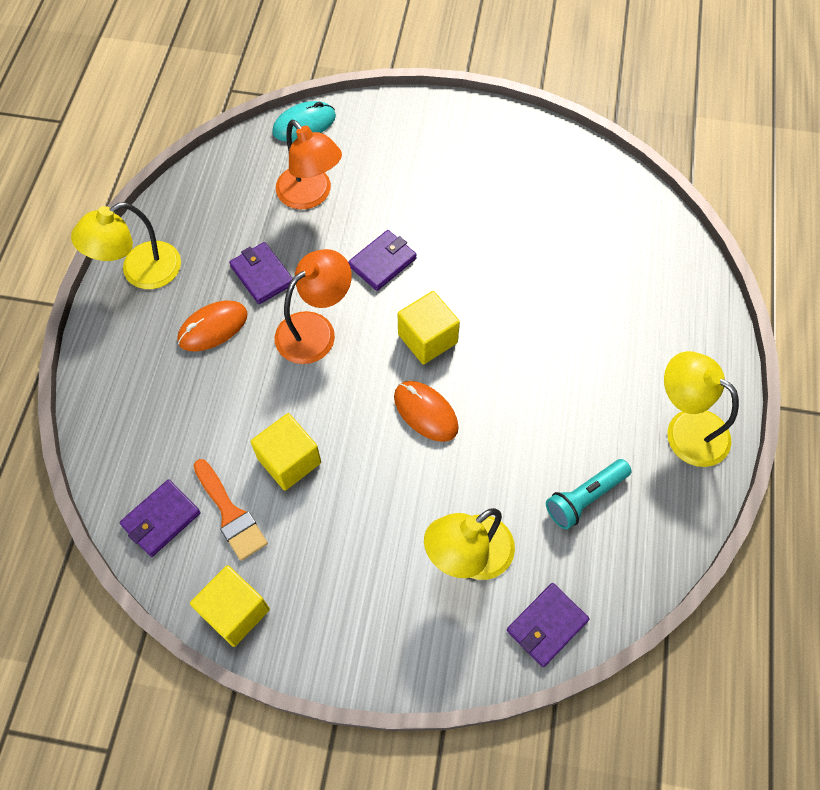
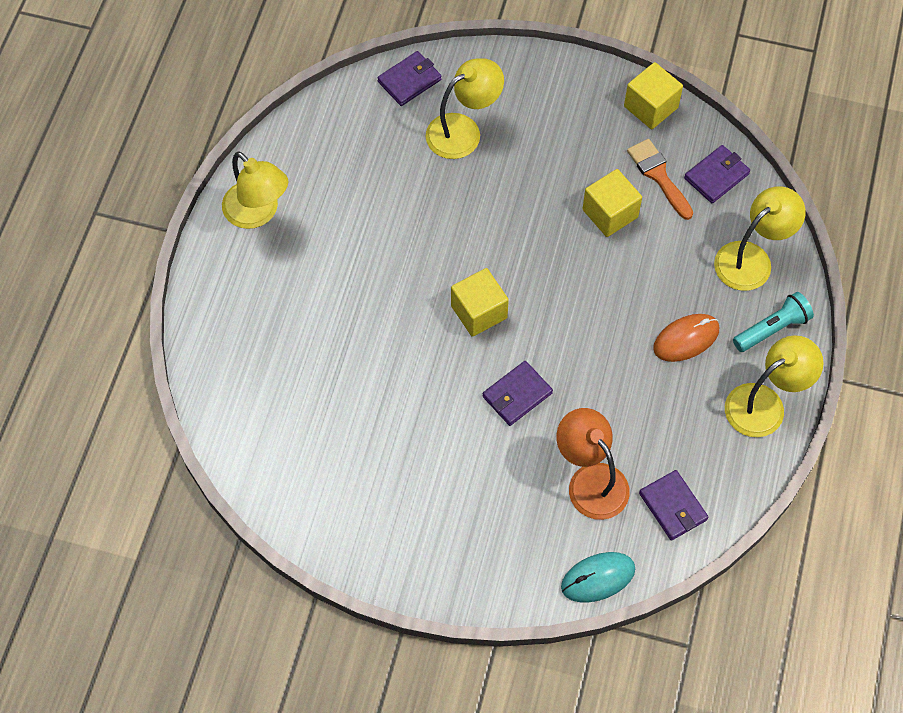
camera: 175 degrees left, 0 degrees up
(133, 419) = (752, 259): none -> yellow lamp
(262, 275) = (640, 390): purple wallet -> purple wallet (673, 506)
(315, 329) = (586, 329): orange lamp -> none
(425, 412) = (487, 245): orange mouse -> none
(584, 497) = (360, 166): turquoise flashlight -> turquoise flashlight (772, 329)

